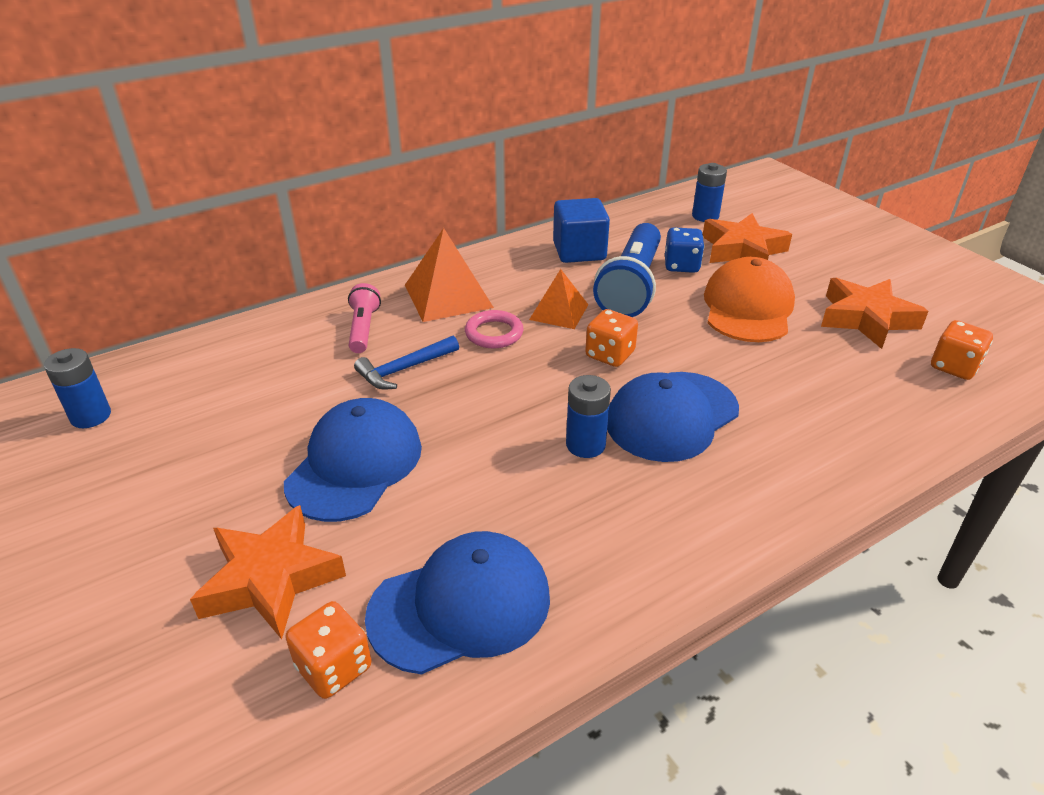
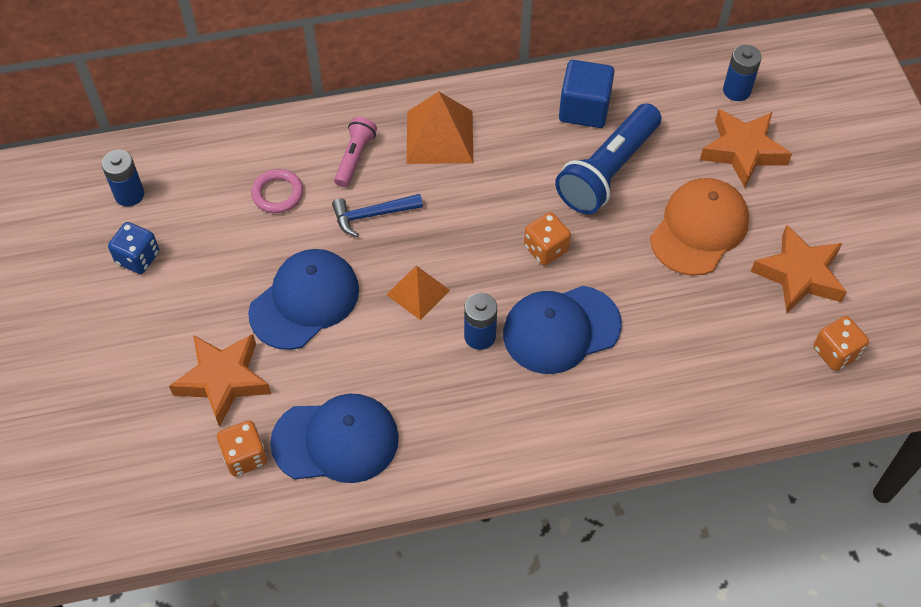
camera: 20 degrees right, 20 degrees up
(494, 333) = (460, 195): pink ring -> pink ring (277, 194)
(559, 312) = (527, 185): orange pyramid -> orange pyramid (418, 292)
(681, 265) = (670, 156): blue dice -> blue dice (138, 258)

